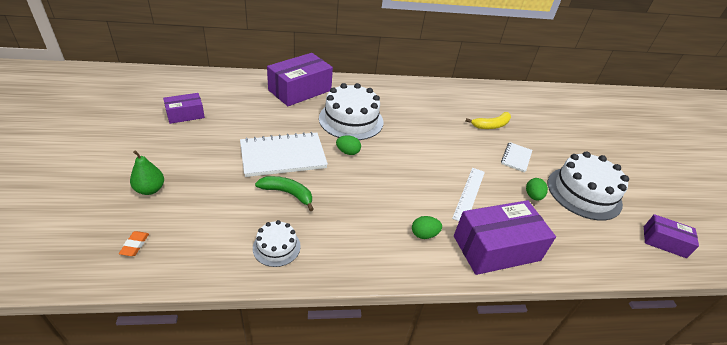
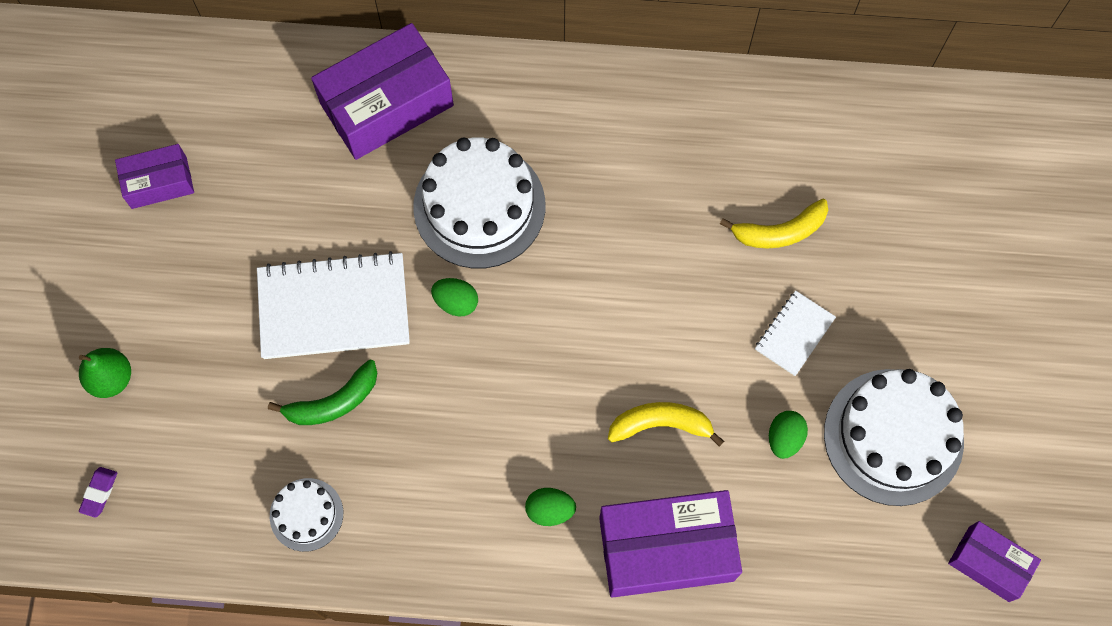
camera: 15 degrees right, 30 degrees up
(135, 245) = (99, 493): orange eraser -> purple eraser
(287, 193) = (333, 402): green banana -> green banana turned 120 degrees clockwise
(469, 194) = (661, 424): white ruler -> yellow banana

